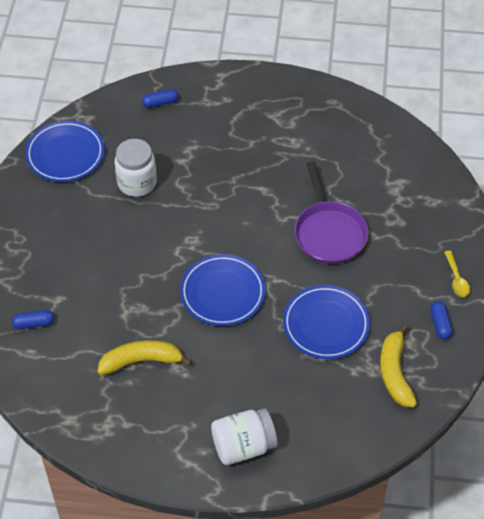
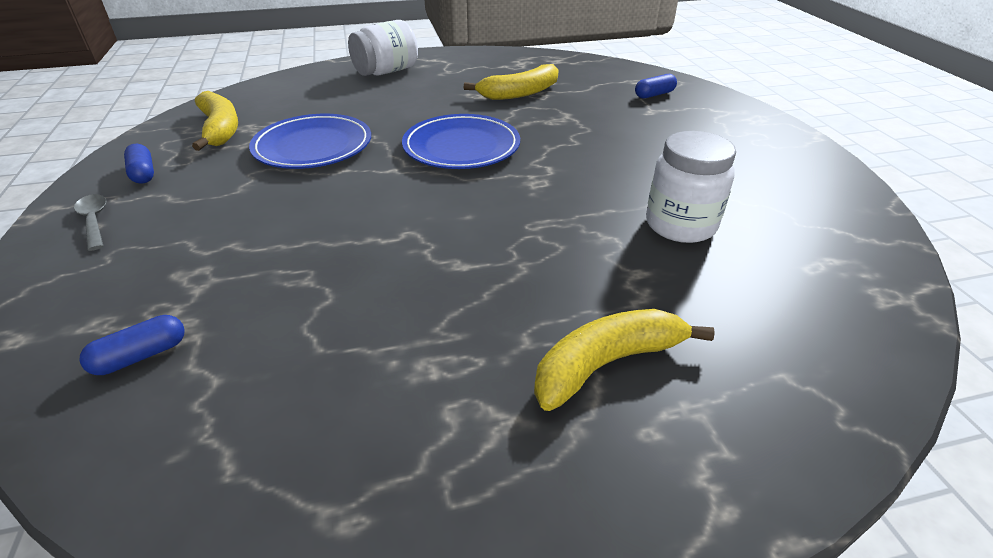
camera: 160 degrees right, 15 degrees down
(65, 154) = (836, 235): blue plate -> none
(160, 103) = (790, 373): blue capsule -> blue capsule (141, 356)
(225, 125) = (606, 364): none -> yellow banana
(329, 233) = (321, 232): purple pan -> none
(456, 279) = (94, 221): yellow spoon -> grey spoon

